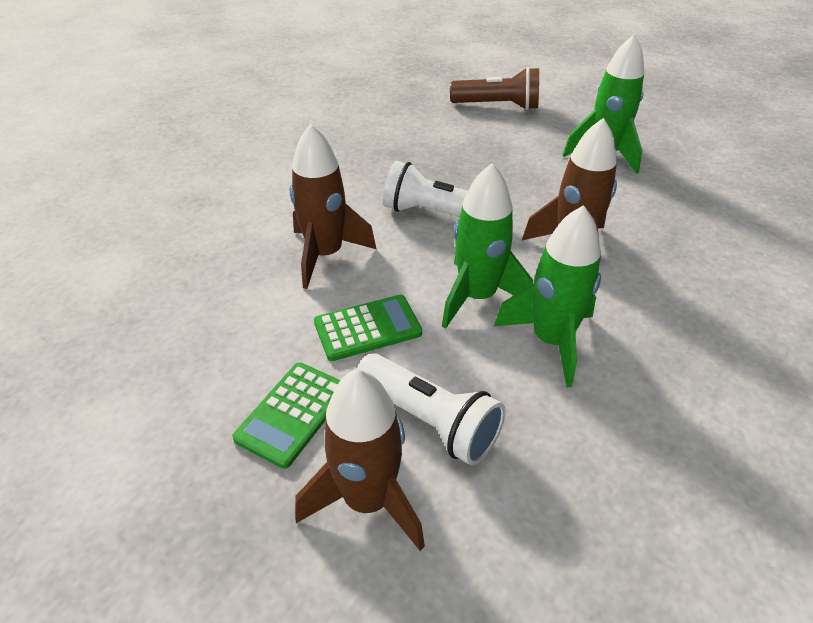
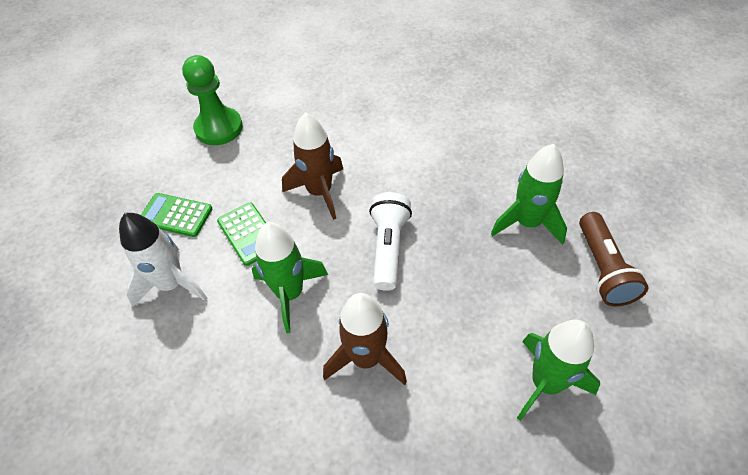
camera: 80 degrees right, 10 degrees up
(124, 350) = (219, 128): none -> green pawn
(368, 500) = (117, 265): brown rocket -> none
(429, 421) = (172, 284): white flashlight -> white rocket
(551, 341) = (248, 349): green rocket -> green rocket (527, 223)

